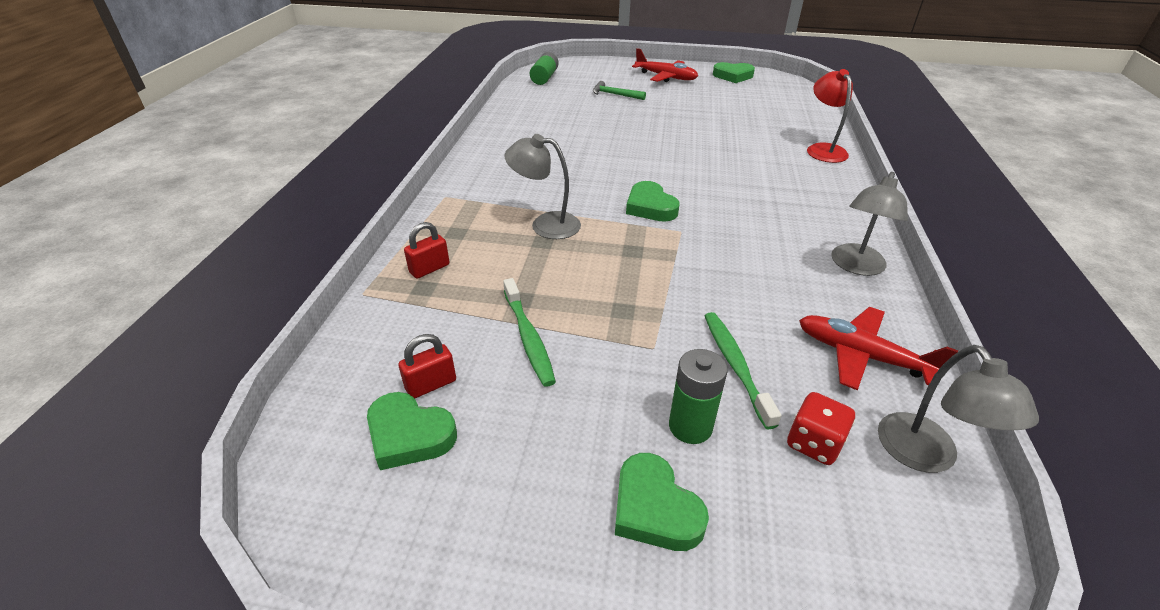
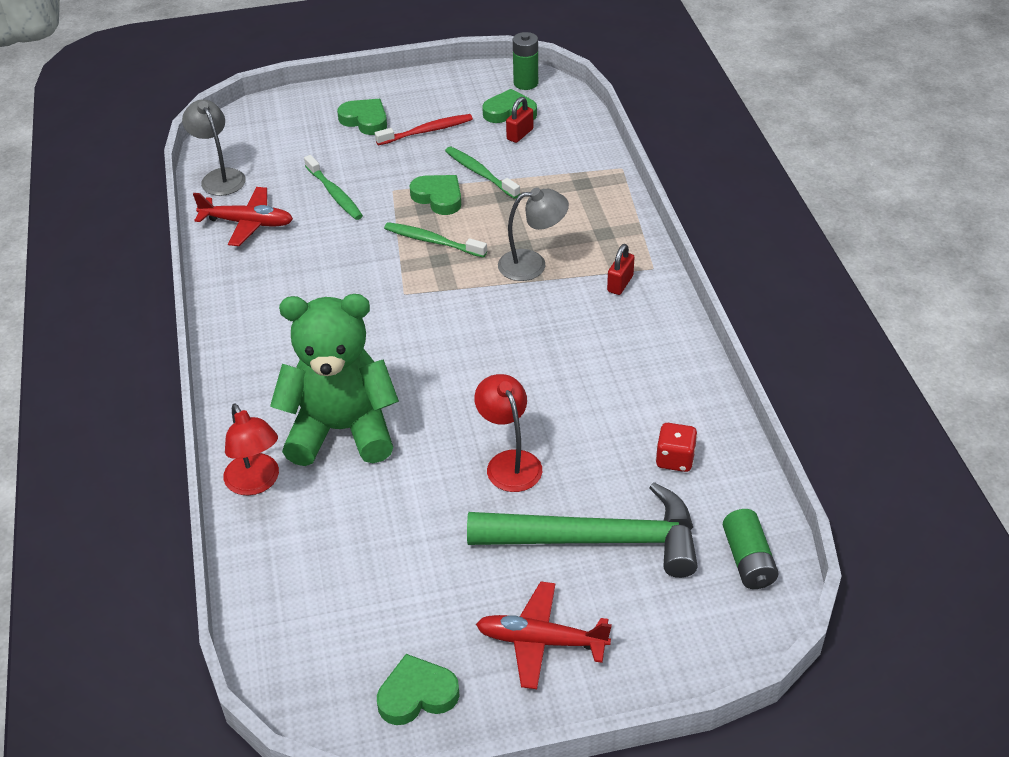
camera: 160 degrees right, 5 degrees up
(429, 269) = (593, 198): red padlock -> red padlock (620, 284)
(559, 441) = (427, 131): none -> red toothbrush
(615, 94) = (597, 540): green hammer -> green hammer, size x2.40
(631, 270) = (432, 241): none -> green toothbrush
(646, 126) = (509, 462): none -> red lamp
(650, 207) = (444, 314): green heart -> green heart (438, 197)
(690, 426) = (356, 155): green battery -> green battery (526, 83)
(758, 160) = (342, 430): none -> green teddy bear
(813, 443) = (283, 166): red dice -> red dice (675, 459)
(856, 266) = (240, 299): grey lamp -> none

